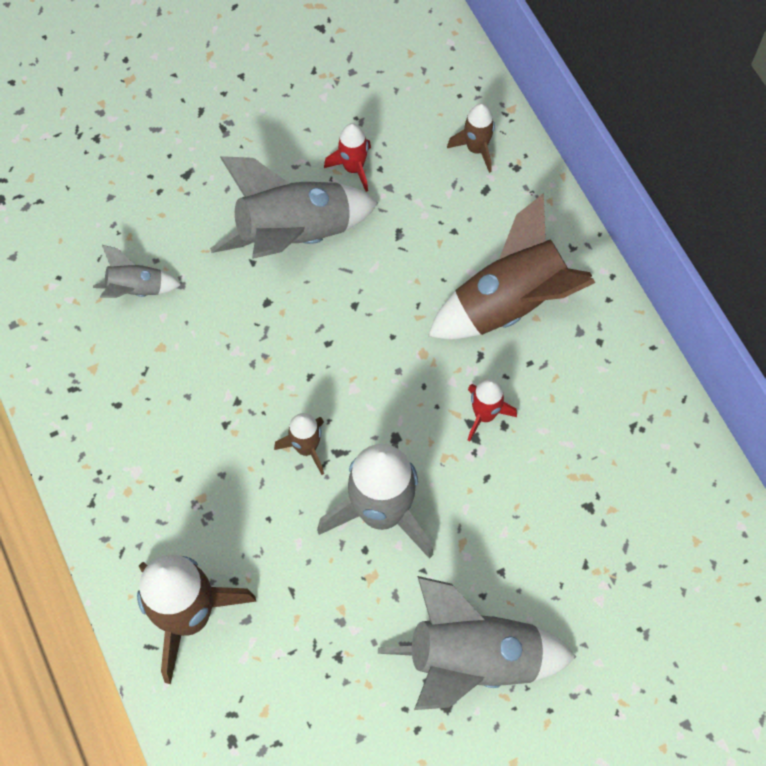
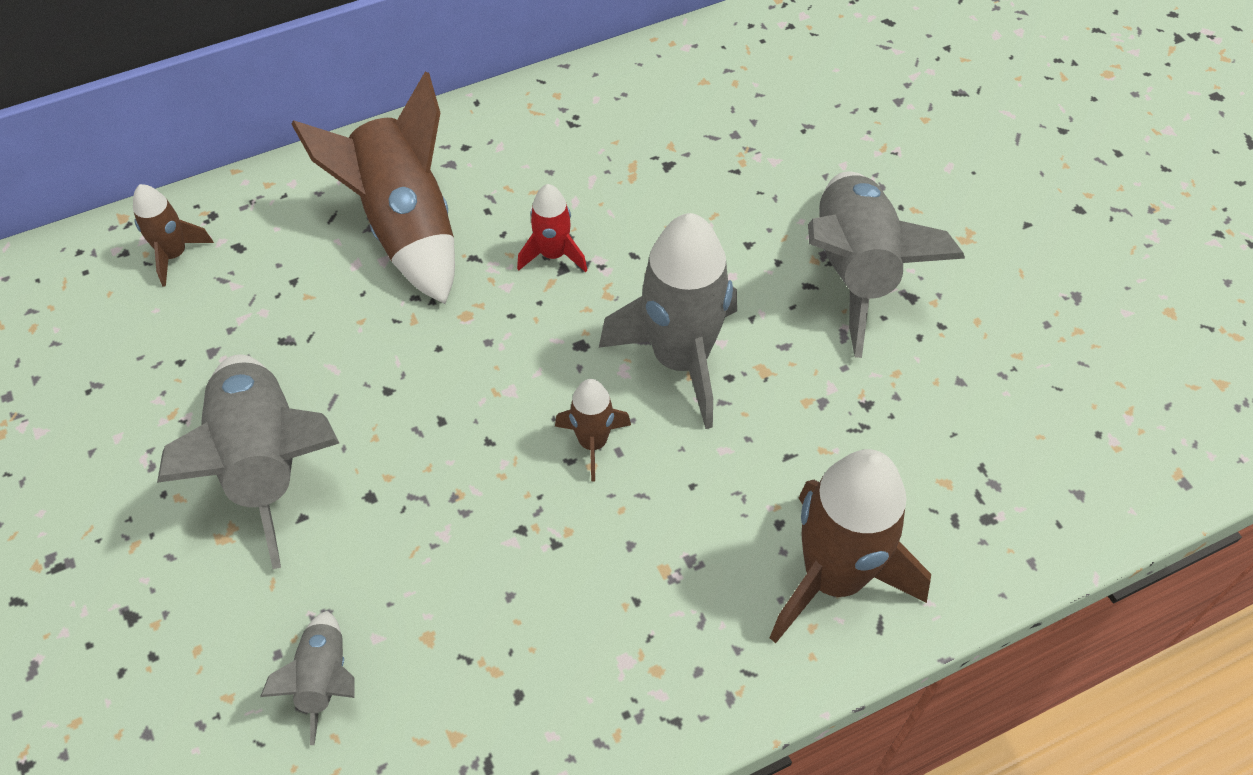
camera: 90 degrees left, 10 degrees down
(353, 168) = (172, 393): red rocket -> none

